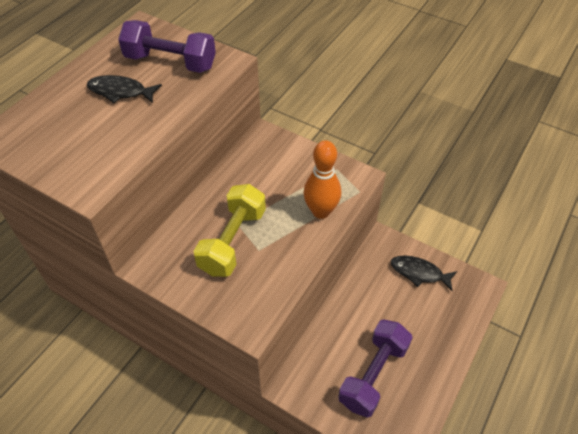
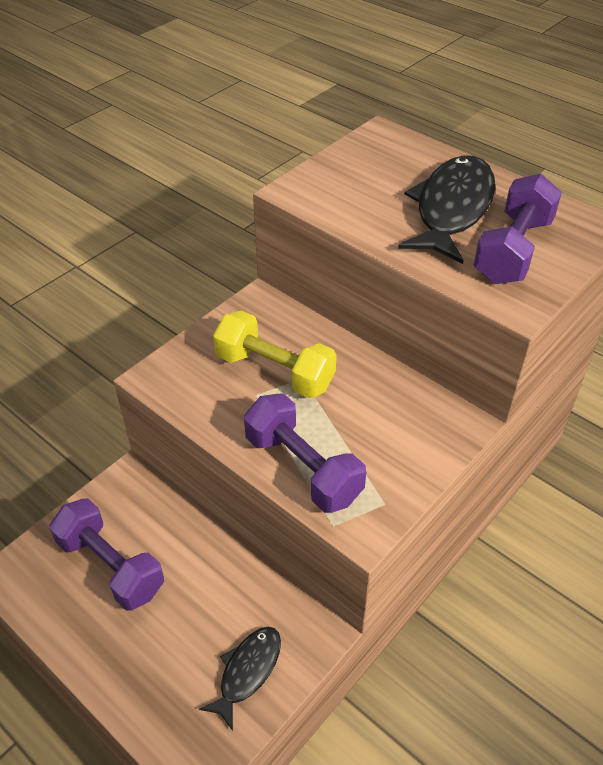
camera: 100 degrees right, 5 degrees down
(120, 92) = (451, 209): black fish -> black fish, size x1.80
(321, 211) = (303, 468): orange bowling pin -> purple dumbbell

